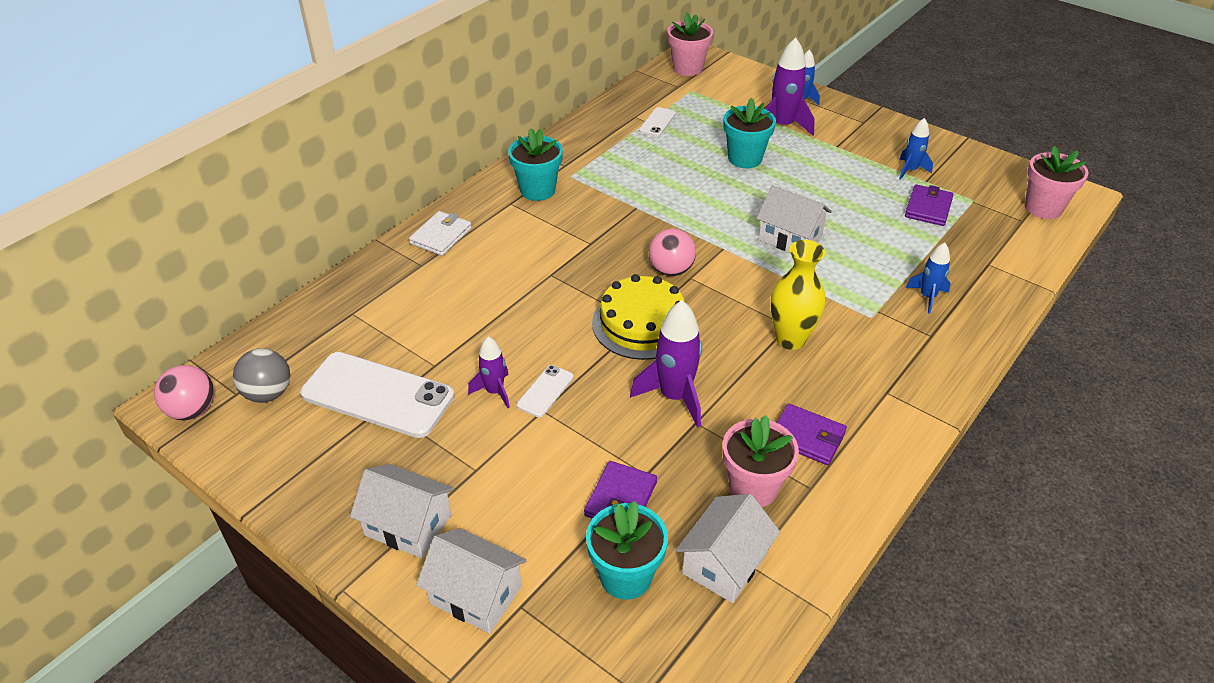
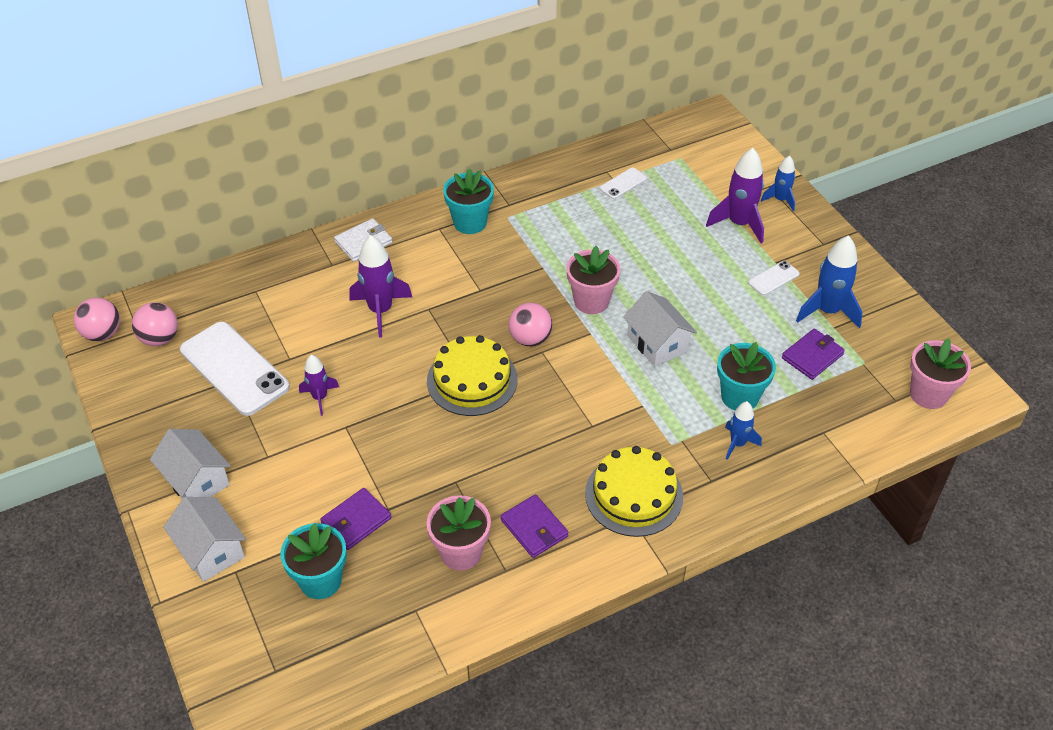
camera: 25 degrees right, 5 degrees up
(268, 393) = (159, 338): grey ball -> pink ball
(545, 391) = (357, 411): white phone -> white phone (773, 278)
(674, 396) = (453, 454): purple rocket -> purple rocket (380, 310)
(687, 68) = (694, 131): pink flower pot -> pink flower pot (591, 301)
(724, 563) = (397, 601): white house -> none
(745, 158) = (676, 248): turquoise flower pot -> turquoise flower pot (739, 397)
(790, 339) = (585, 439): yellow vase -> none
(874, 372) = (634, 495): none -> yellow cake
(910, 170) = (827, 311): blue rocket -> blue rocket, size x1.67

